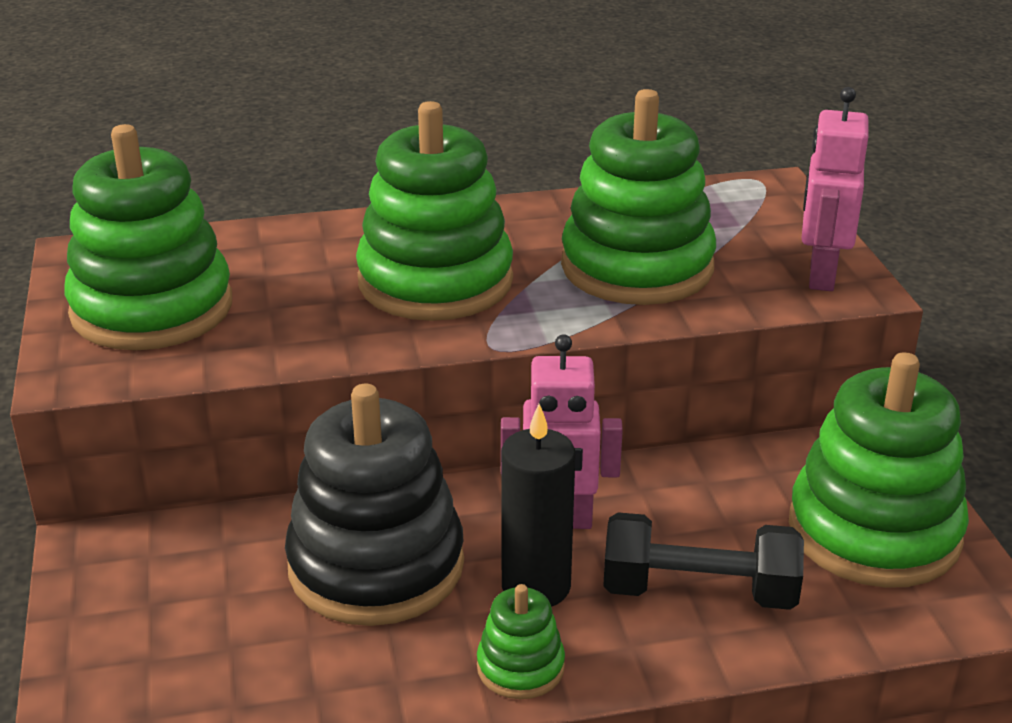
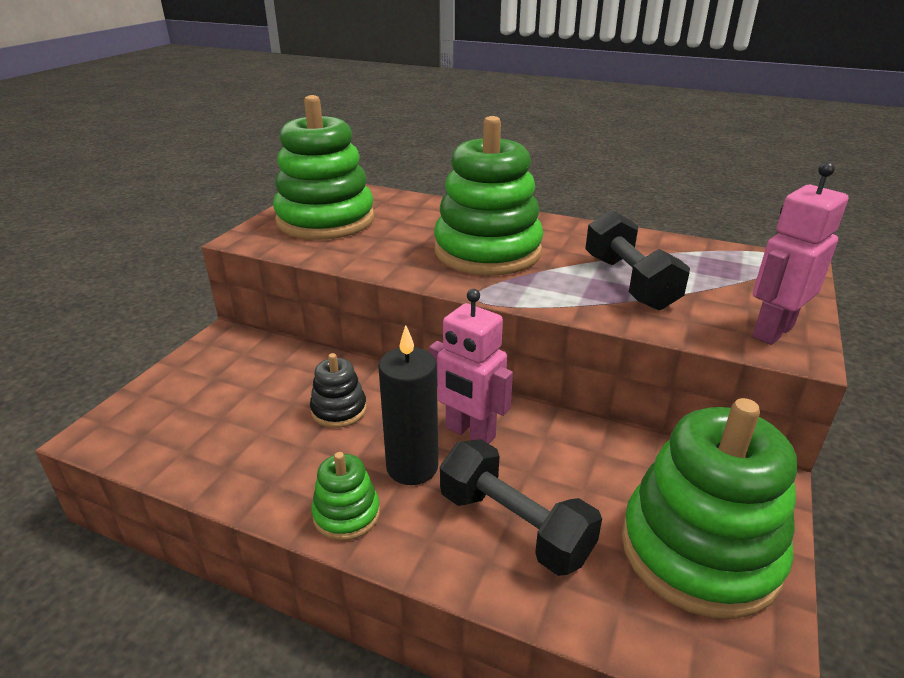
camera: 35 degrees right, 0 degrees up
(376, 565) = (339, 410): black stacking toy -> black stacking toy, size x0.46
(637, 267) = (629, 282): green stacking toy -> black dumbbell

